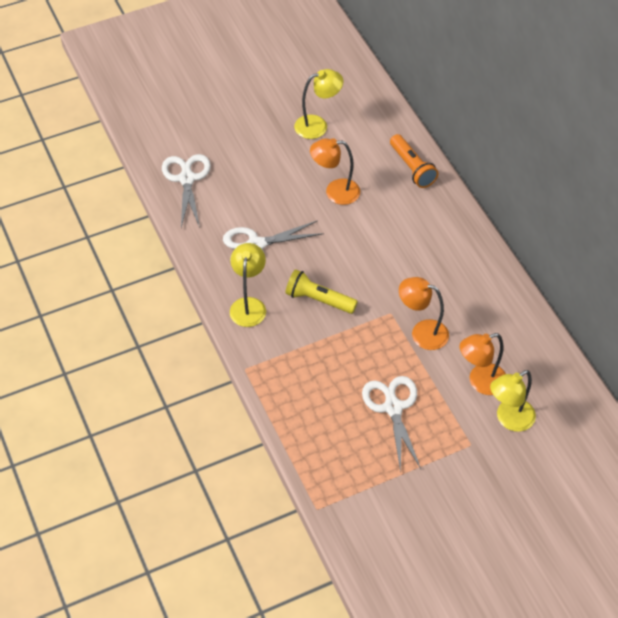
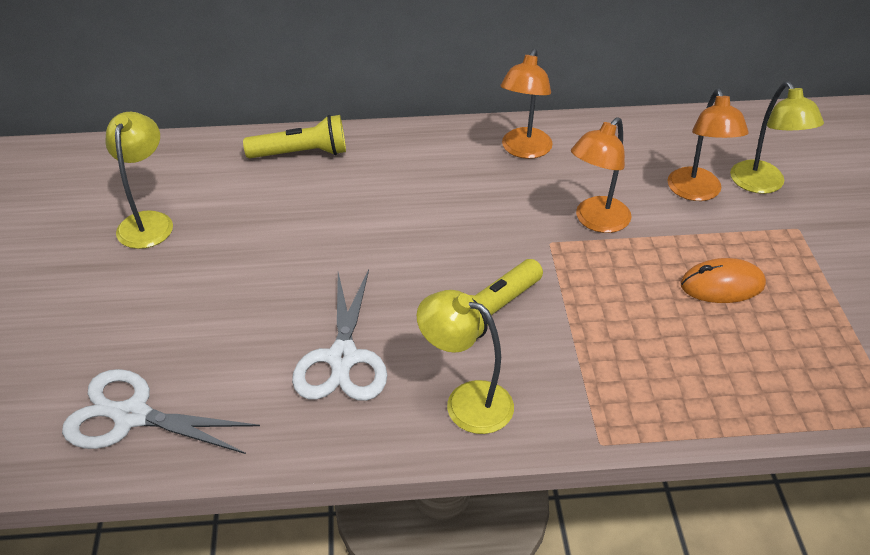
camera: 70 degrees left, 10 degrees down
(335, 192) = (292, 238): orange lamp -> orange lamp (524, 150)
(393, 408) = (722, 285): white scissors -> orange mouse
(412, 168) = (301, 153): orange flashlight -> yellow flashlight

